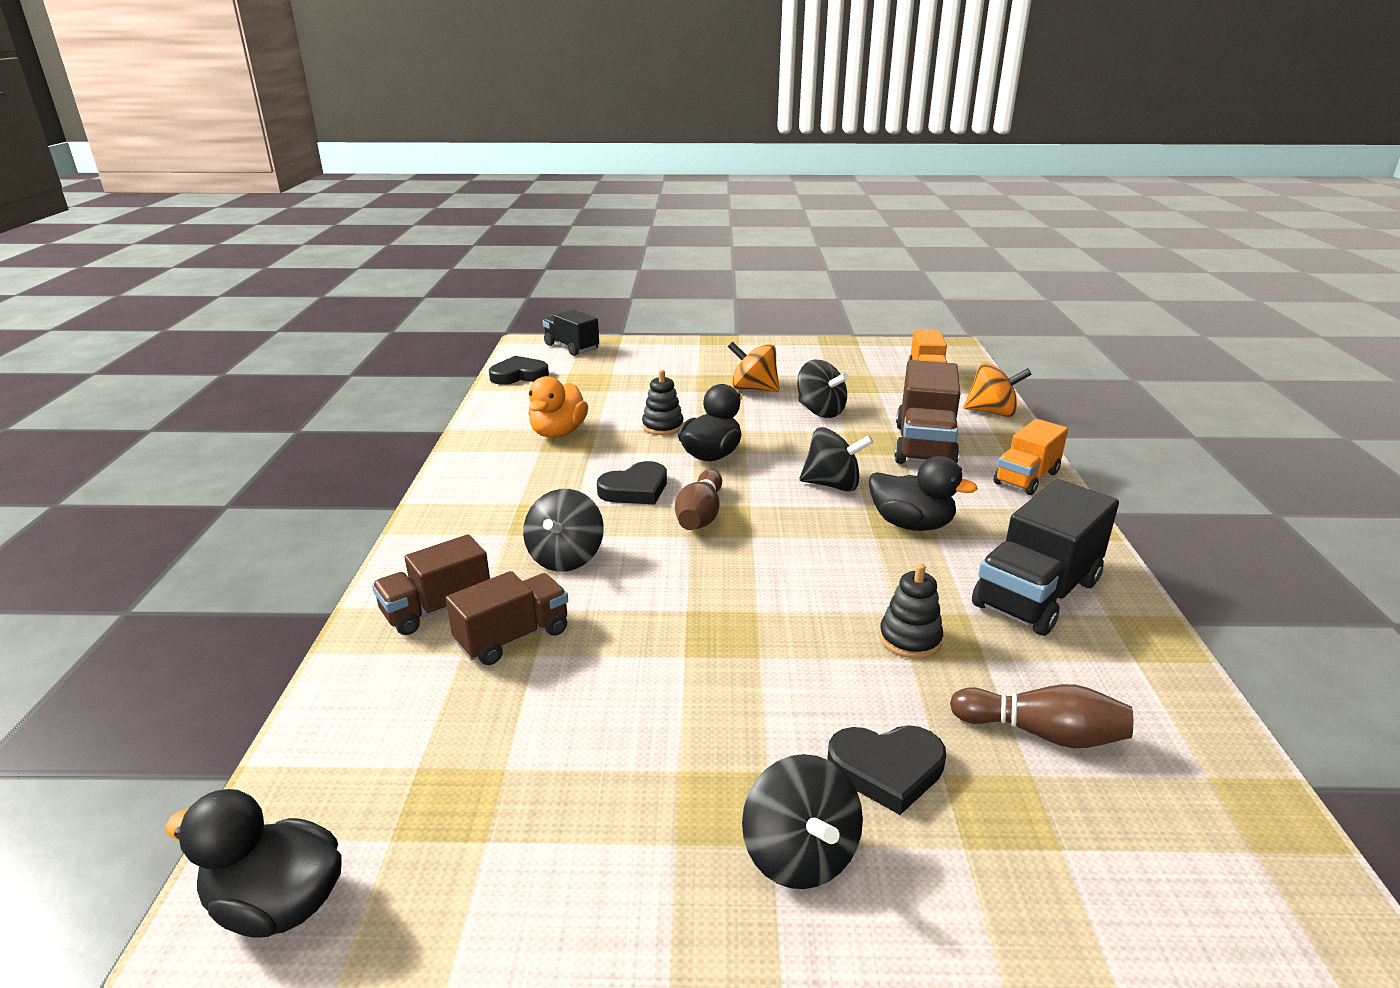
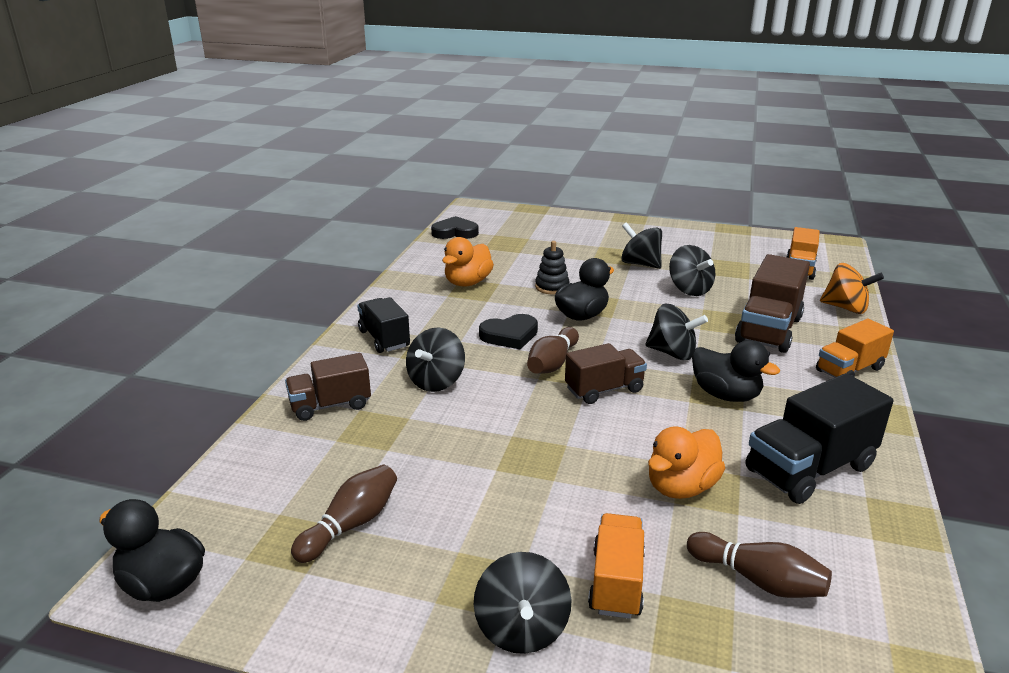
camera: 15 degrees right, 0 degrees up
(513, 637) = (376, 434): brown truck -> brown truck (604, 389)
(524, 763) = (351, 525): none -> brown bowling pin
(571, 347) = (504, 213): black truck -> black truck (384, 339)
(753, 389) = (640, 264): orange spinning top -> black spinning top
(886, 769) = (616, 582): black heart -> orange truck
(910, 639) = (681, 487): black stacking toy -> orange duck

